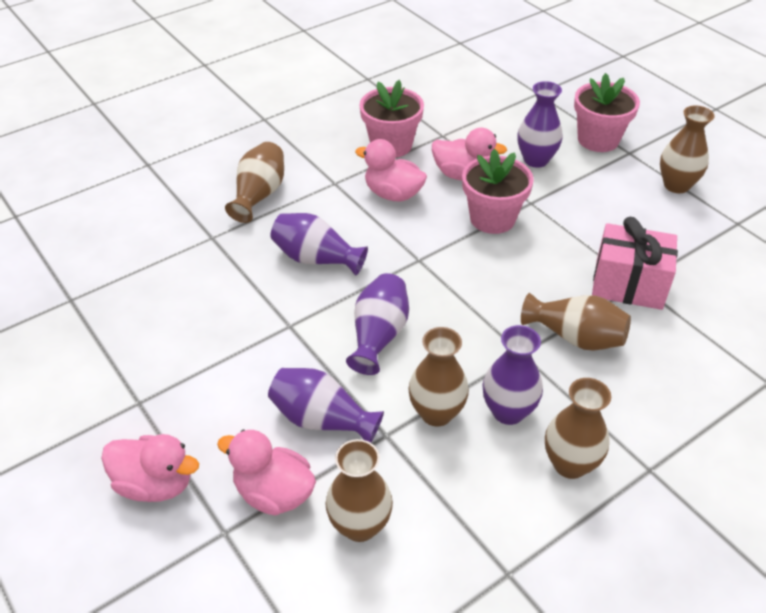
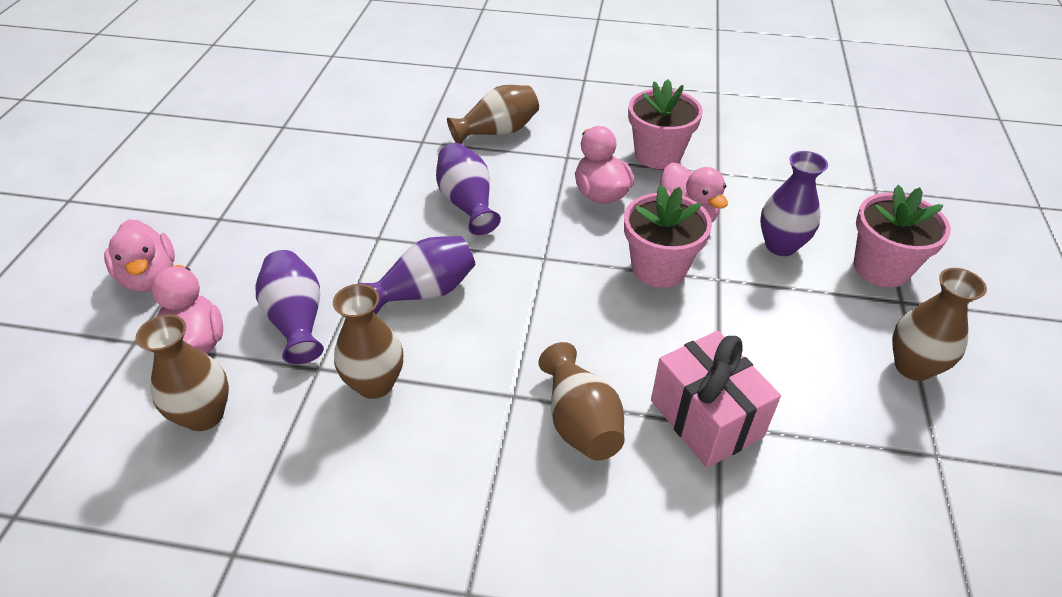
camera: 45 degrees right, 0 degrees up
(508, 411) = (428, 431): purple vase -> none
(570, 464) = (409, 520): brown vase -> none

